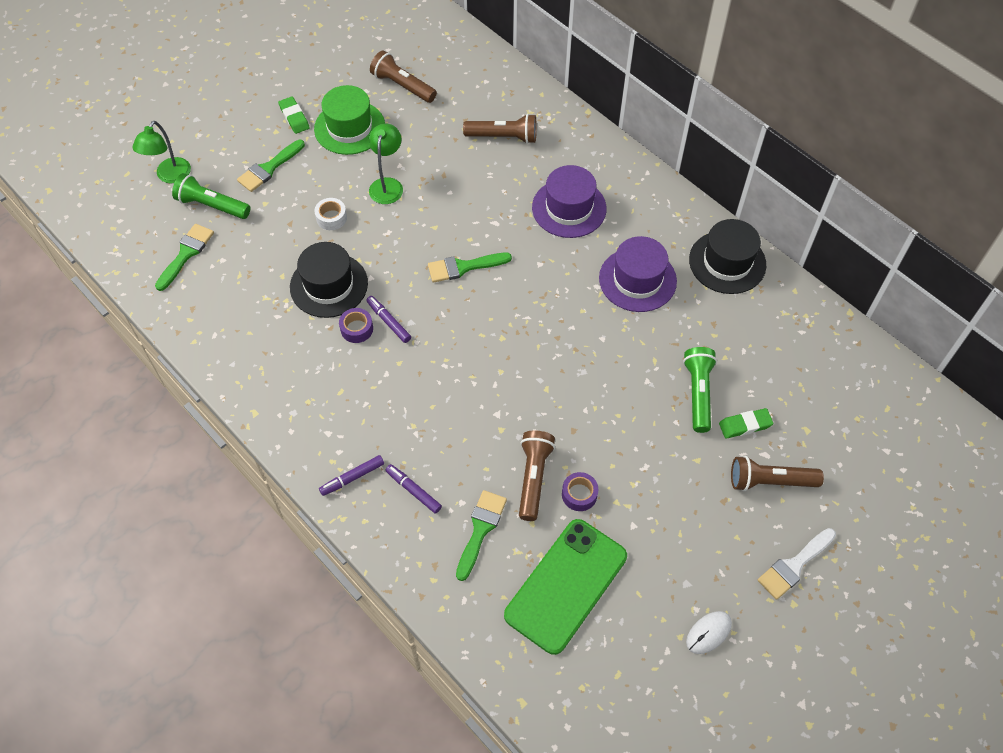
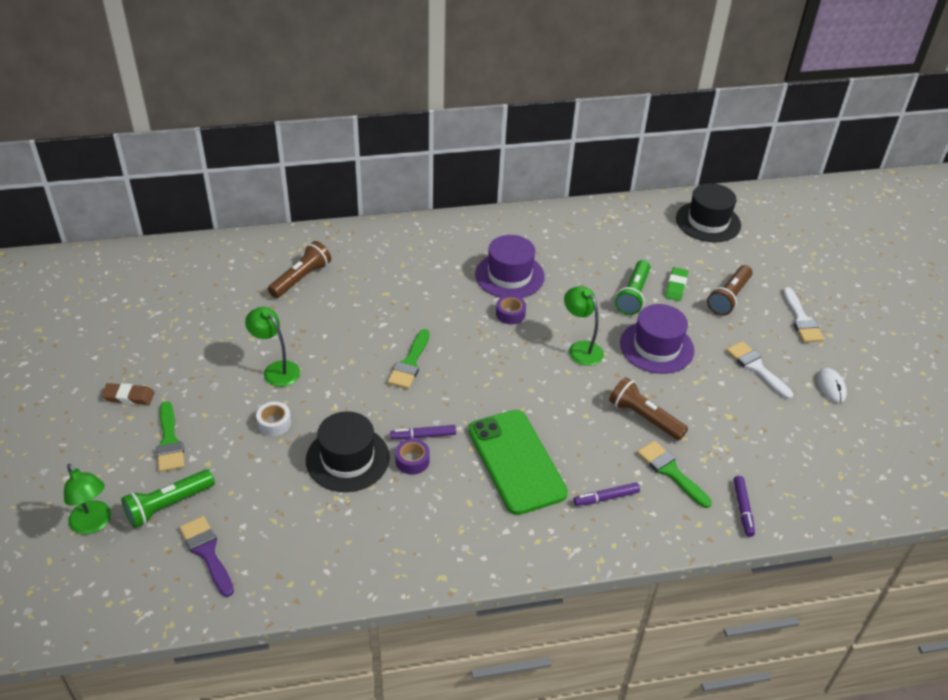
camera: 60 degrees left, 15 degrees down
(186, 254) = (207, 552): green brush -> purple brush
(294, 117) = (129, 396): green eraser -> brown eraser
(349, 127) = (185, 364): green hat -> none
(352, 478) = (565, 534): purple marker -> purple marker (743, 509)
(402, 86) = (178, 310): brown flashlight -> none
(566, 585) = (750, 444): green phone -> green phone (516, 461)
(569, 208) = (409, 277): purple hat -> purple hat (656, 347)
(579, 494) = (676, 399): purple tape -> purple tape (510, 314)
(584, 384) = (580, 348): none -> green lamp
(680, 549) = (756, 368): none -> white brush
(698, 393) = (633, 295): green flashlight -> green flashlight turned 105 degrees counterclockwise
(727, 262) = (533, 226): black hat -> black hat (708, 222)

